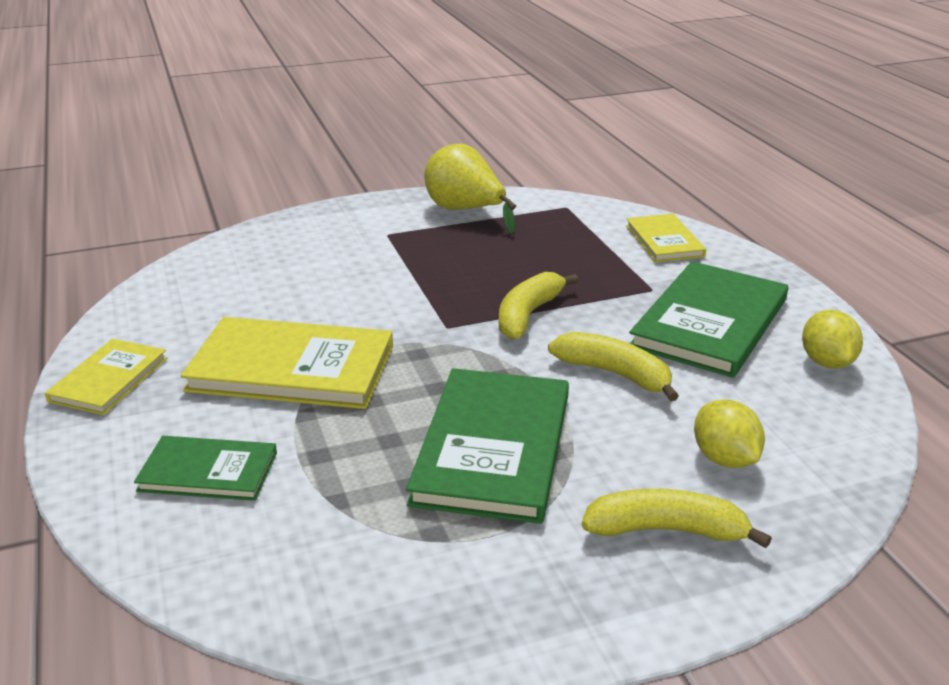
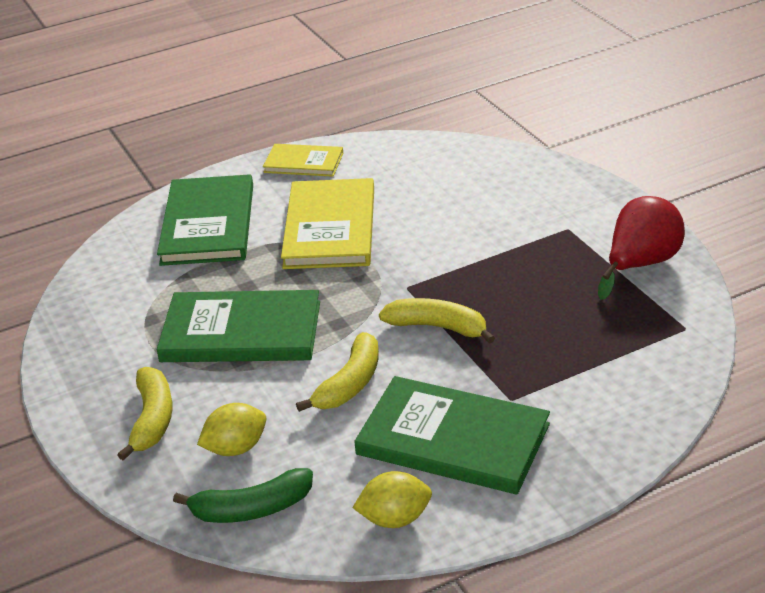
camera: 85 degrees right, 5 degrees up
(208, 471) = (208, 224): green book -> green book, size x1.75
(465, 211) = (641, 264): yellow pear -> red pear
(664, 241) = (628, 404): yellow book -> none
(827, 450) = (252, 509): none -> green banana

